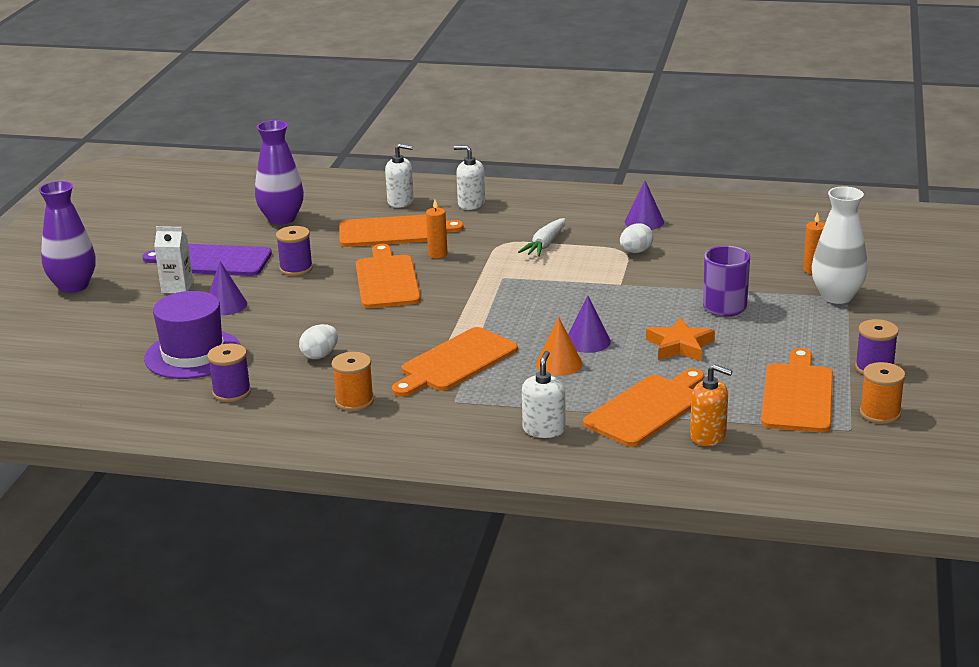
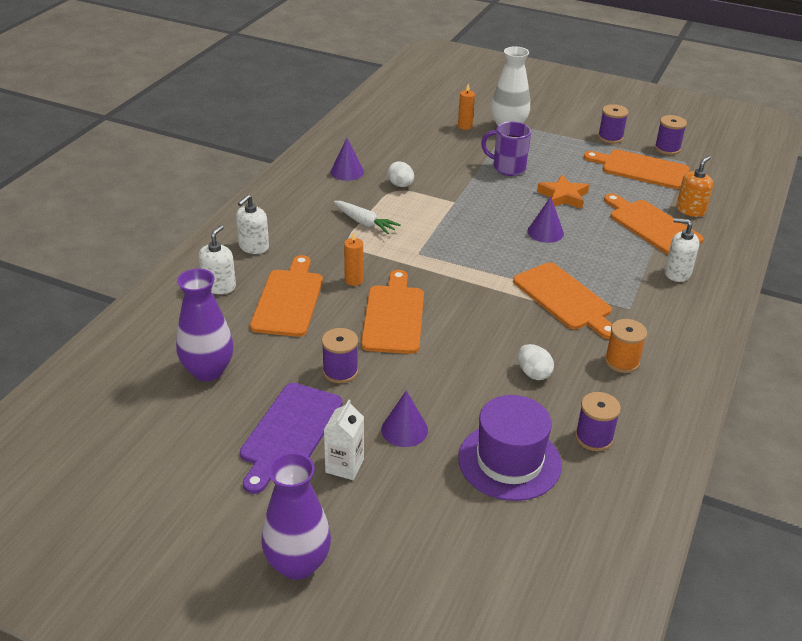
camera: 80 degrees left, 10 degrees up
(387, 280) = (394, 316): orange cutting board -> orange cutting board turned 90 degrees clockwise
(559, 364) = (578, 250): orange cone -> none
(880, 413) = (667, 148): orange spool -> purple spool

